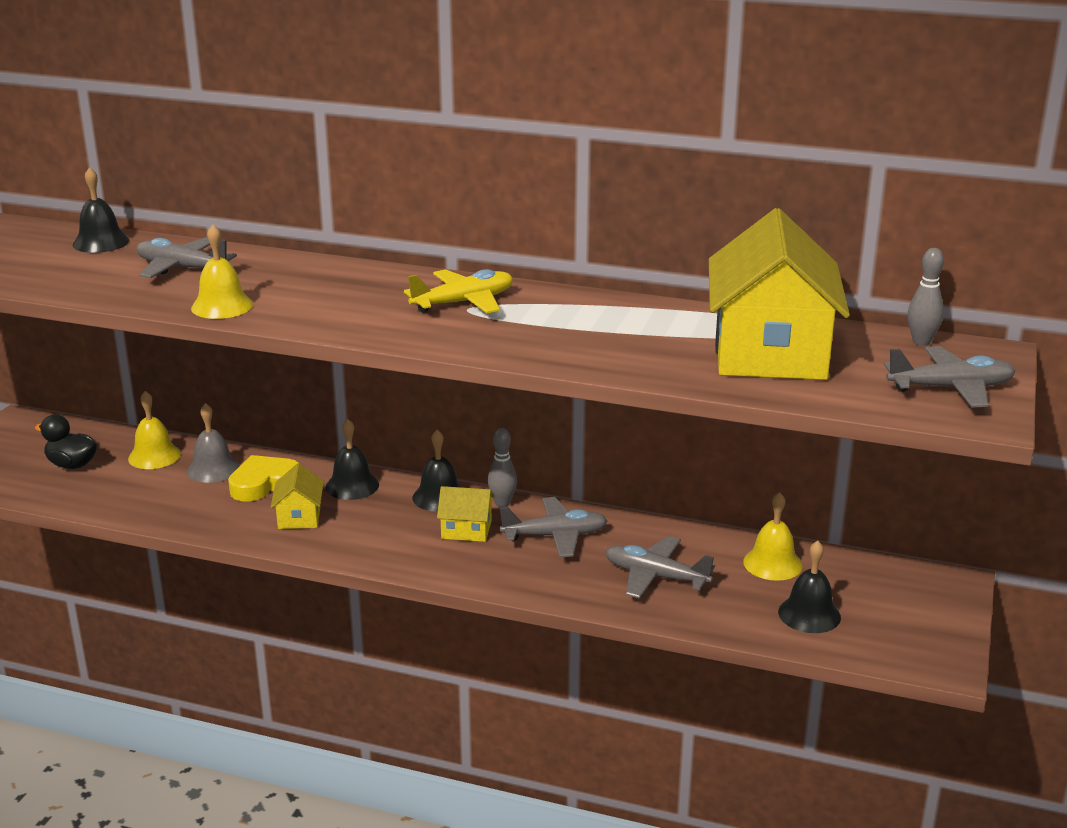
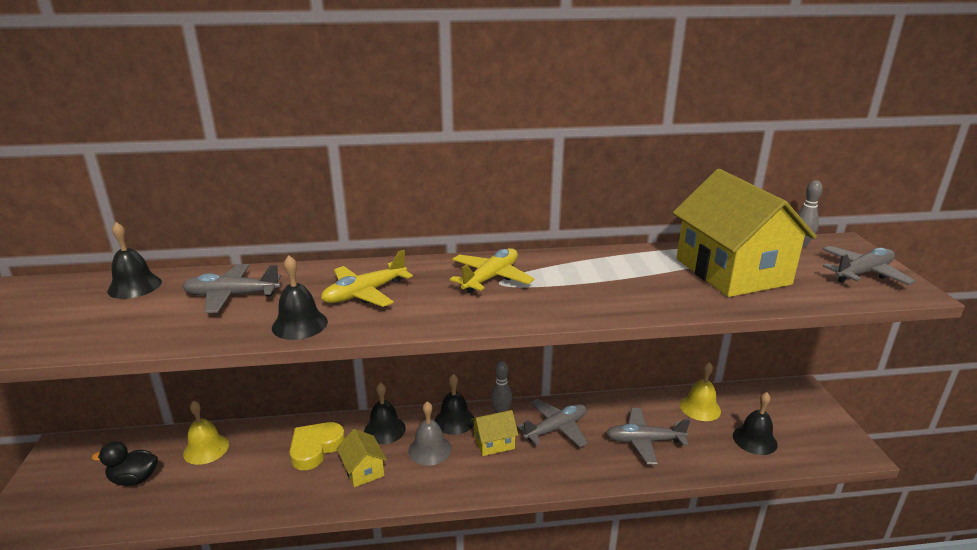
camera: 25 degrees left, 0 degrees up
(213, 469) = (264, 446): grey bell -> grey bell (429, 449)
(222, 306) = (299, 324): yellow bell -> black bell
(312, 291) = (365, 293): none -> yellow plane

